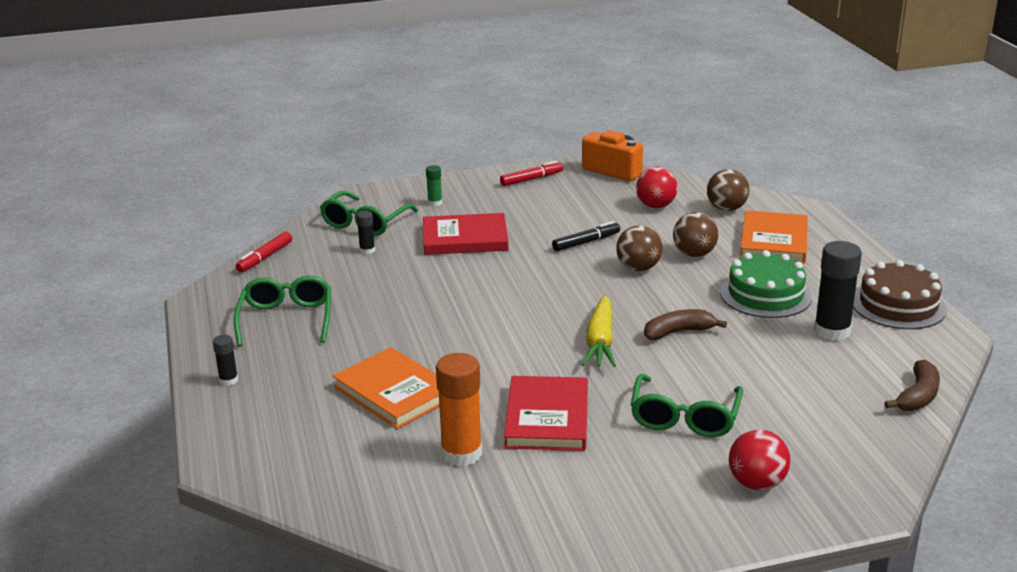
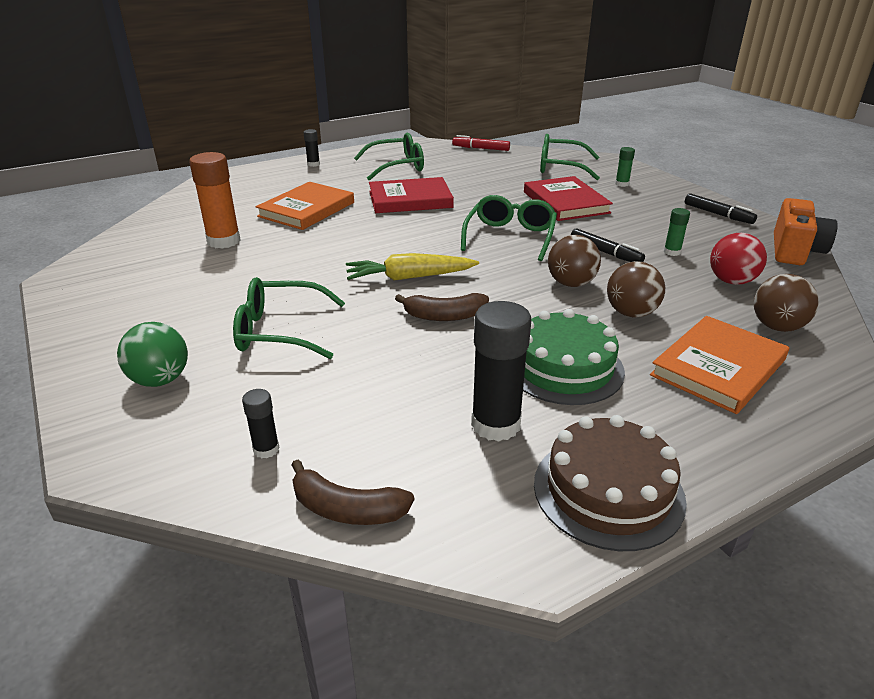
camera: 75 degrees right, 5 degrees up
(367, 250) = (515, 174): black glue stick -> black glue stick (266, 449)
(531, 179) = (718, 214): red marker -> black marker
(533, 279) = (510, 237): none -> green glasses
(547, 418) = (275, 267): red book -> red book (410, 199)
(597, 215) = (672, 252): none -> green glue stick
(678, 332) = (445, 316): brown banana -> brown banana turned 120 degrees clockwise
(757, 483) = (160, 380): red ball -> green ball
(774, 241) = (718, 367): orange book -> orange book turned 45 degrees counterclockwise

